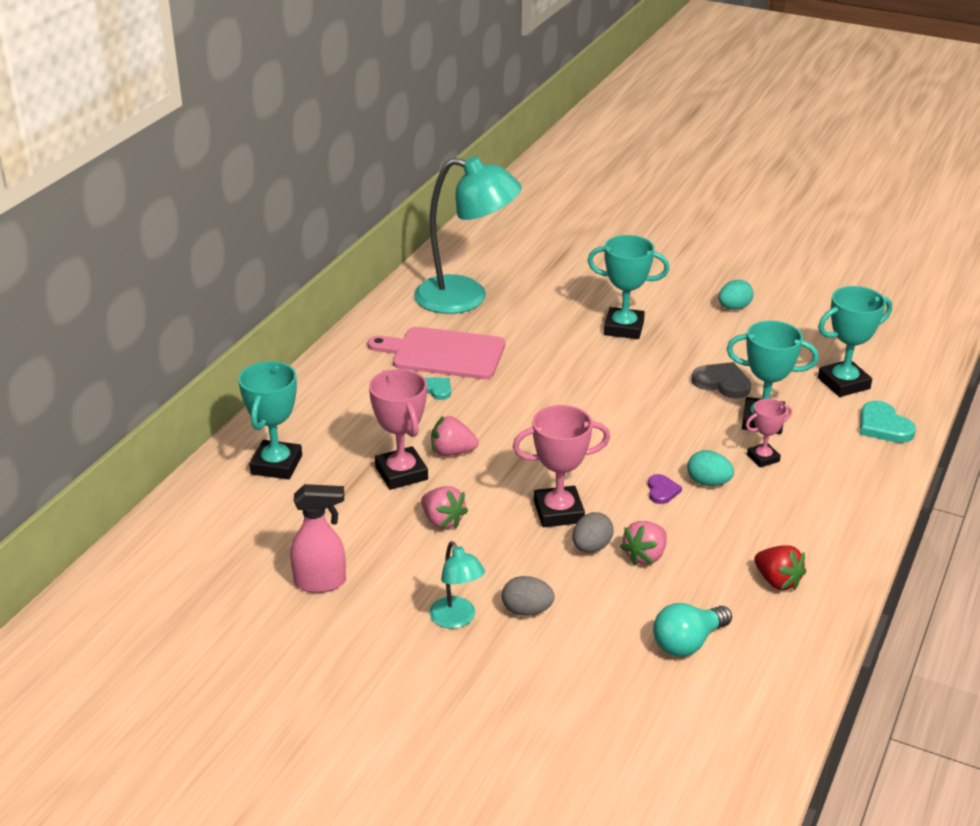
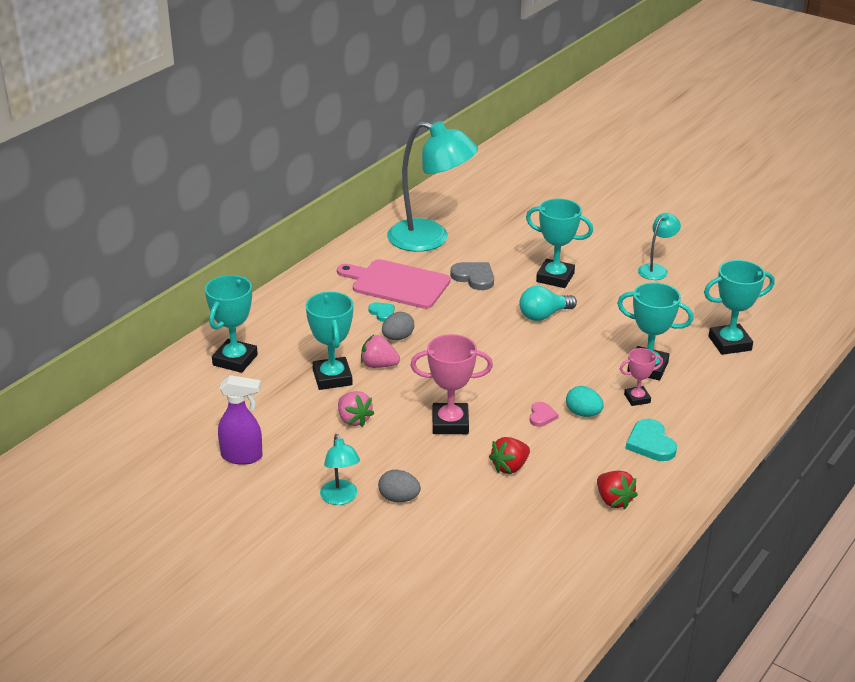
camera: 10 degrees right, 0 degrees up
(321, 582) = (242, 456): pink spray bottle -> purple spray bottle
(401, 473) = (332, 378): pink trophy -> turquoise trophy
(591, 547) = (468, 454): grey egg -> grey egg (398, 338)
(645, 556) = (510, 467): pink strawberry -> red strawberry
(662, 491) = (542, 416): purple heart -> pink heart
(688, 643) = (521, 540): turquoise light bulb -> turquoise light bulb (544, 315)
(722, 383) = (624, 332): grey heart -> grey heart (474, 277)
(734, 308) = (656, 269): turquoise egg -> turquoise lamp
(883, 426) = (751, 383): turquoise heart -> turquoise heart (650, 443)

